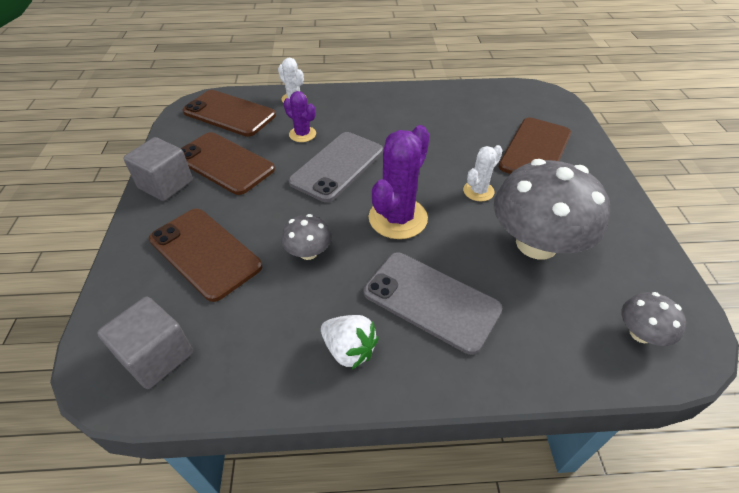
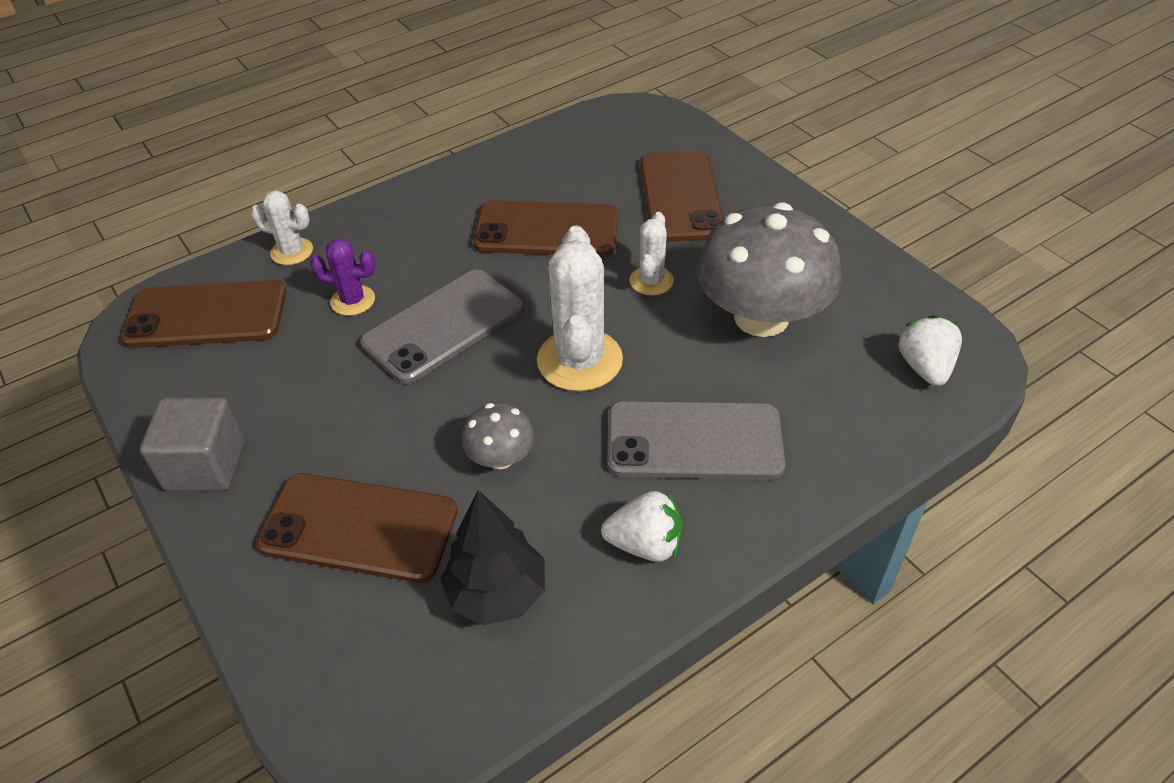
camera: 30 degrees left, 0 degrees up
(157, 356) = (414, 682): grey cube -> none
(224, 163) = (270, 393): brown phone -> brown phone (546, 230)
(241, 330) = (497, 593): none -> black tree
(337, 166) = (443, 326): grey phone -> grey phone turned 45 degrees clockwise
(398, 218) = (579, 360): purple cactus -> white cactus
(641, 333) = (925, 367): grey mushroom -> white strawberry

